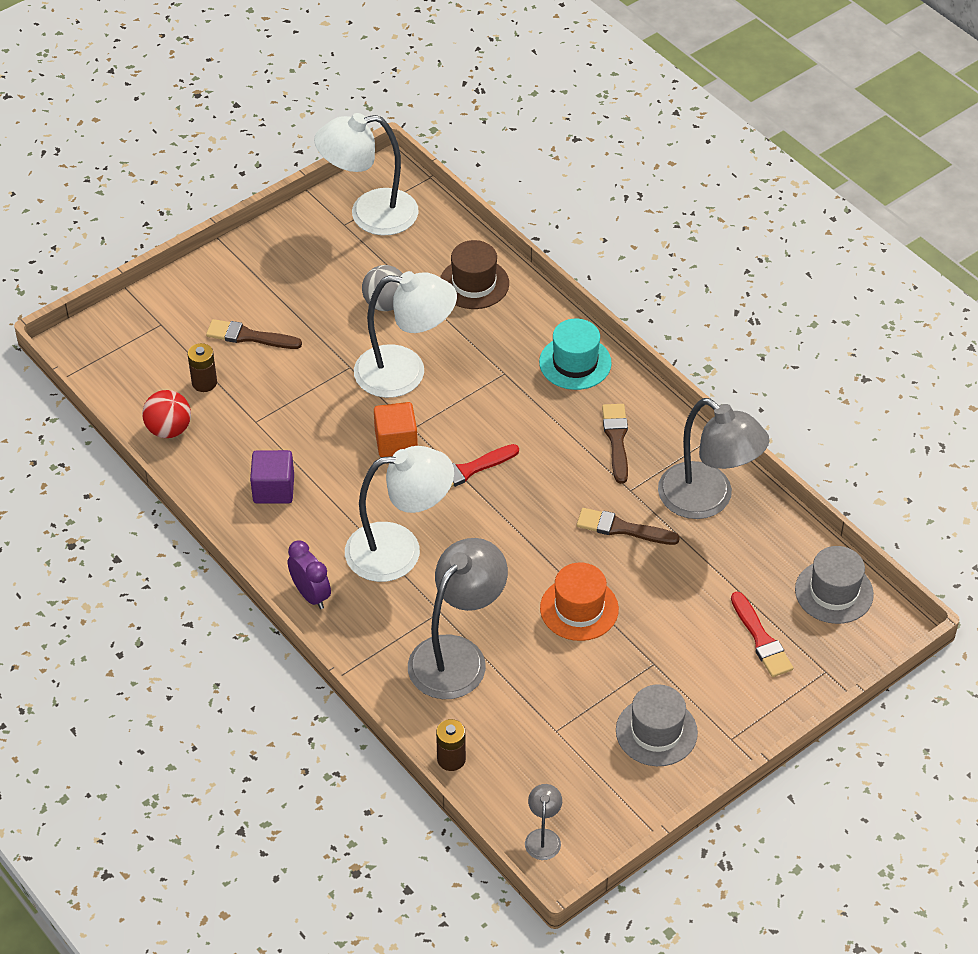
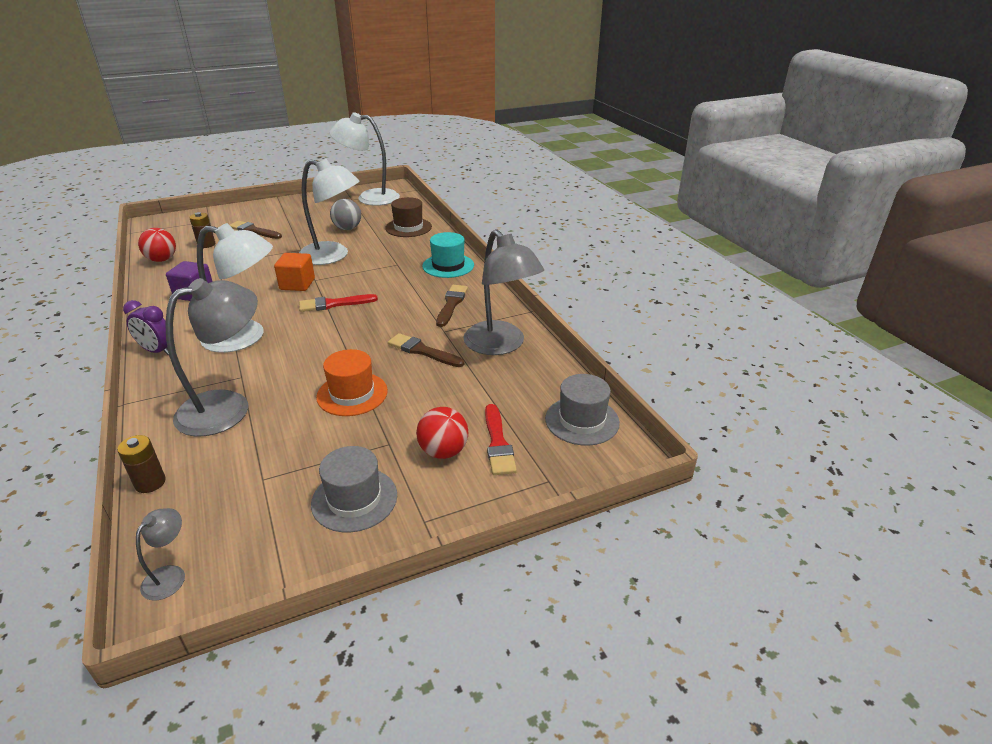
camera: 15 degrees right, 15 degrees down
(311, 595) = (157, 351): purple clock -> purple clock turned 135 degrees clockwise
(712, 661) = (443, 451): none -> red ball

